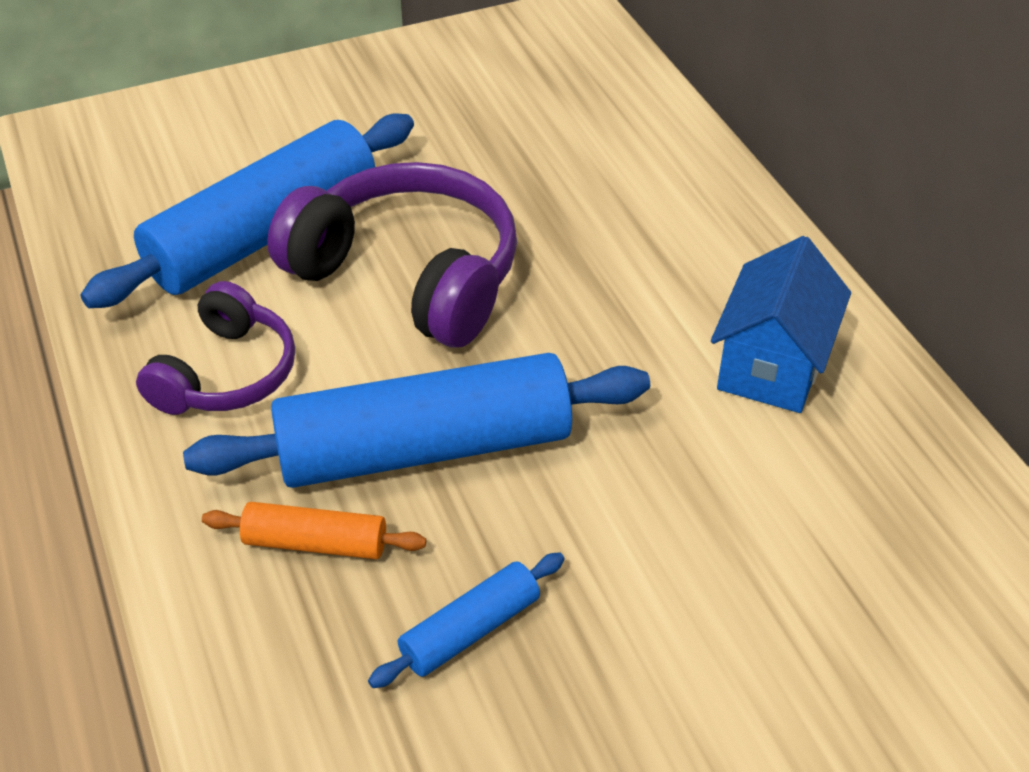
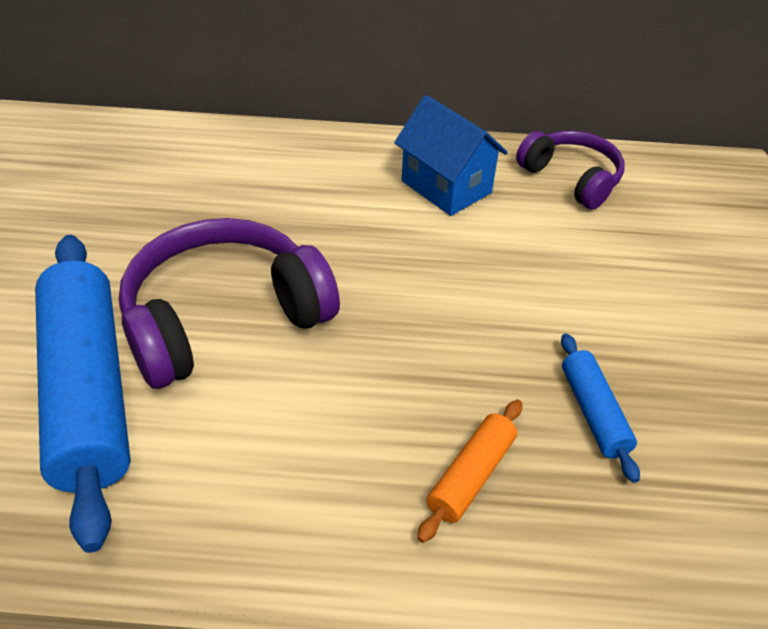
camera: 65 degrees left, 0 degrees up
(226, 374) = (244, 476): purple headphones -> purple headphones (571, 178)
(424, 448) = (413, 375): blue rolling pin -> none

